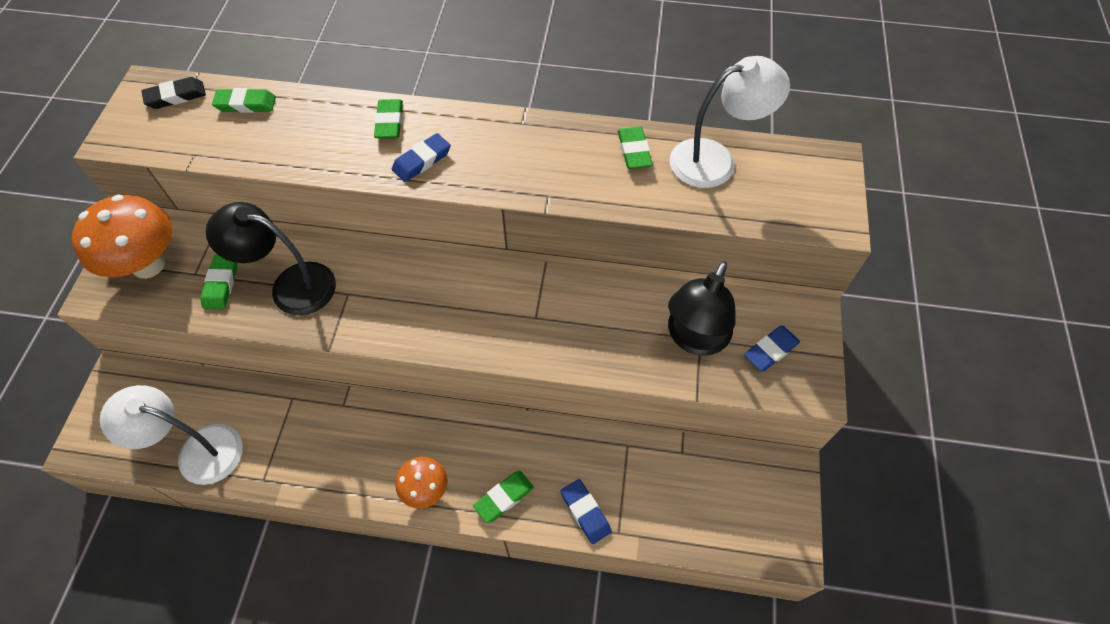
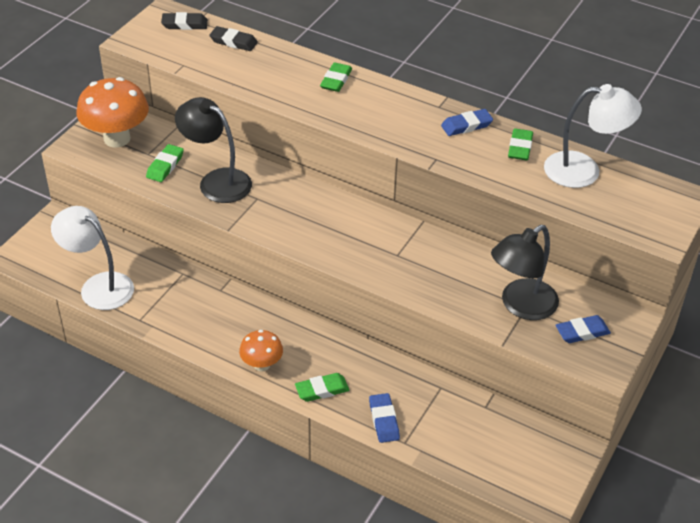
camera: 20 degrees right, 15 degrees down
(246, 104) = (233, 42): green eraser -> black eraser
(422, 160) = (349, 111): blue eraser -> blue eraser (466, 125)

